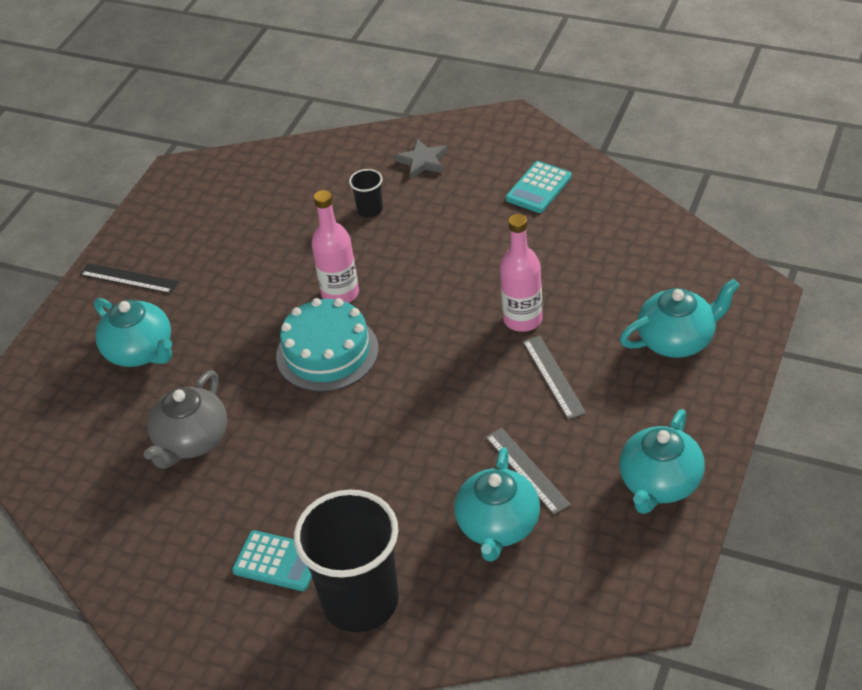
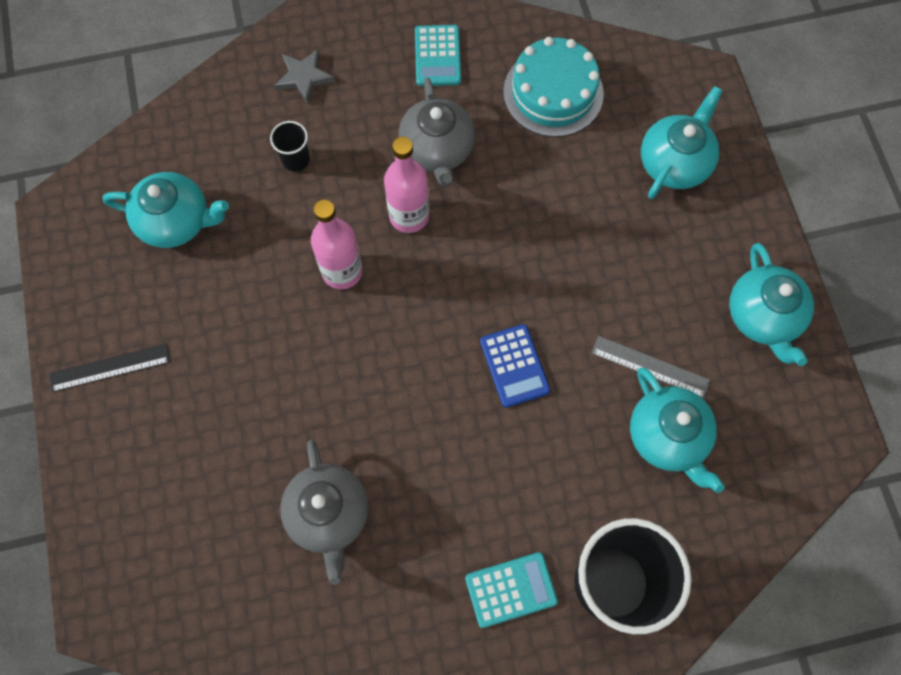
camera: 40 degrees left, 25 degrees up
(140, 351) = (194, 445): turquoise teapot -> turquoise teapot (176, 221)
(327, 352) = (381, 343): turquoise cake -> turquoise cake (553, 92)
(415, 415) = (514, 366): none -> blue calculator
(483, 248) = (437, 150): none -> grey teapot
(522, 319) = (531, 210): pink bottle -> pink bottle (409, 216)
(553, 376) = (601, 257): grey ruler -> none

